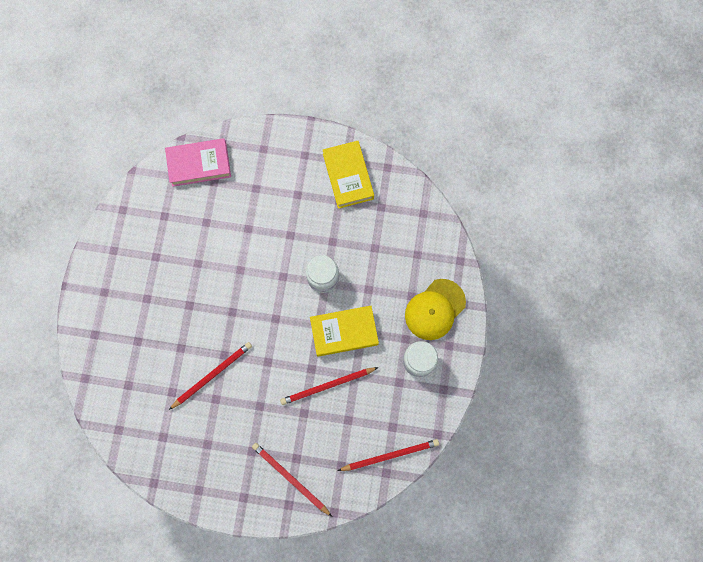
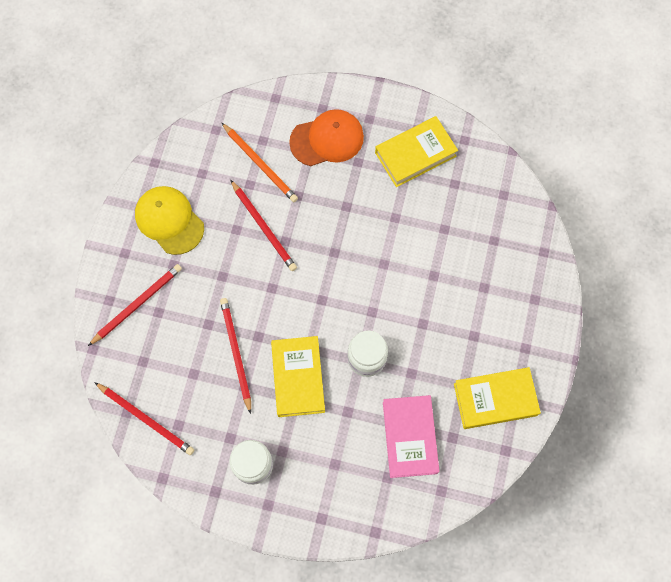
camera: 95 degrees right, 5 degrees down
(125, 327) = (327, 139): none -> orange cap
(137, 250) = (415, 154): none -> yellow book
(152, 385) = (260, 164): none -> orange pencil
(199, 164) = (517, 224): pink book -> pink book (410, 437)
(390, 455) = (146, 419): red pencil -> red pencil turned 45 degrees counterclockwise
(435, 309) = (315, 492): yellow cap -> yellow cap (169, 220)

